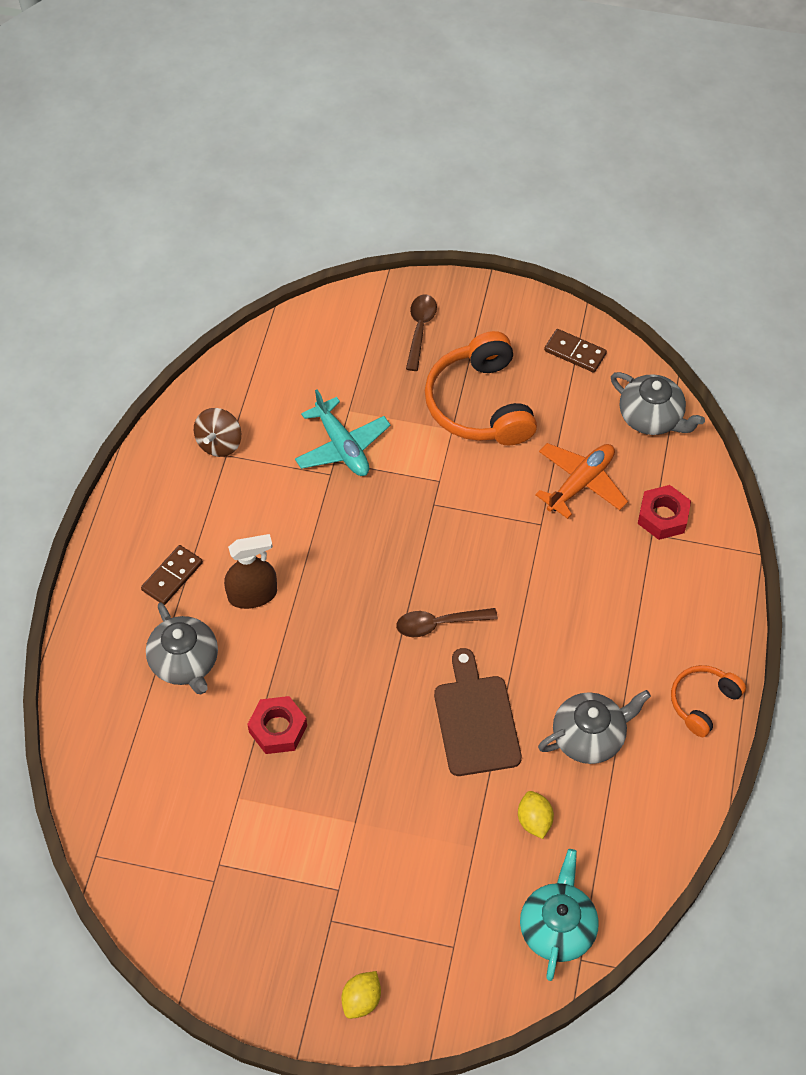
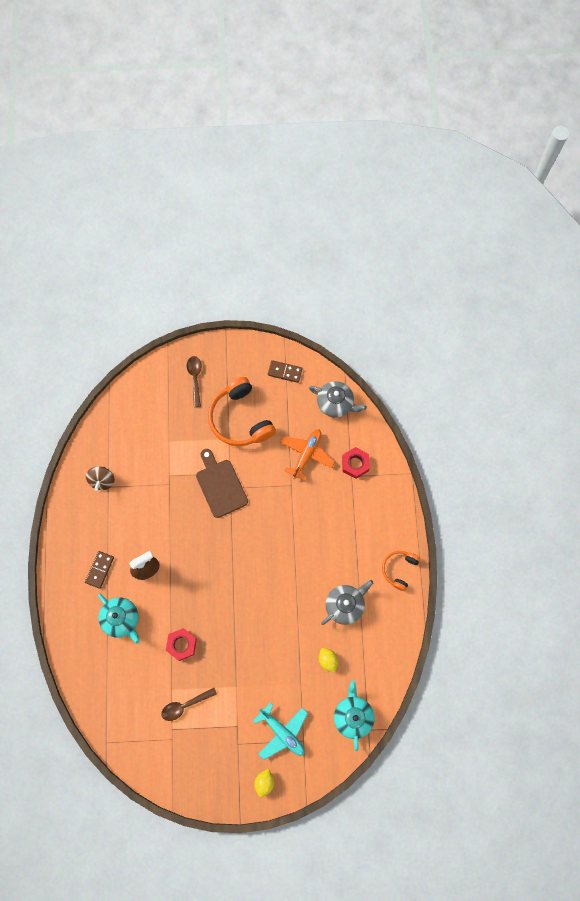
camera: 15 degrees left, 15 degrees up
(185, 662) = (121, 619): grey teapot -> turquoise teapot
(342, 446) = (171, 465): turquoise plane -> turquoise plane (282, 732)
(439, 624) = (251, 560): brown spoon -> brown spoon (185, 705)
(476, 720) = (284, 611): brown cutting board -> brown cutting board (220, 485)

